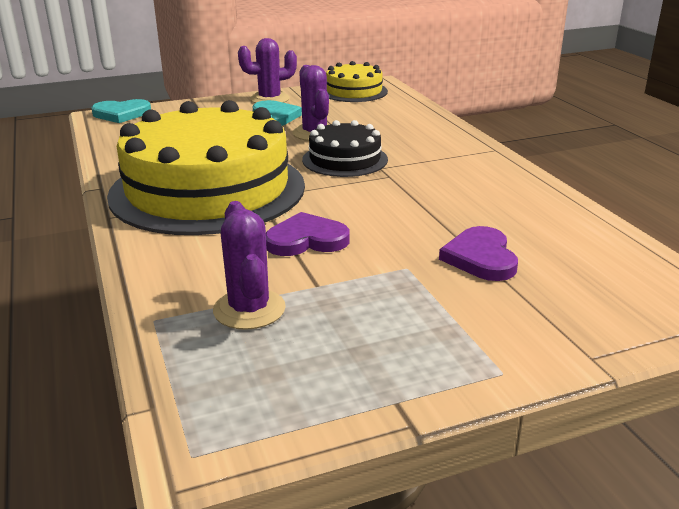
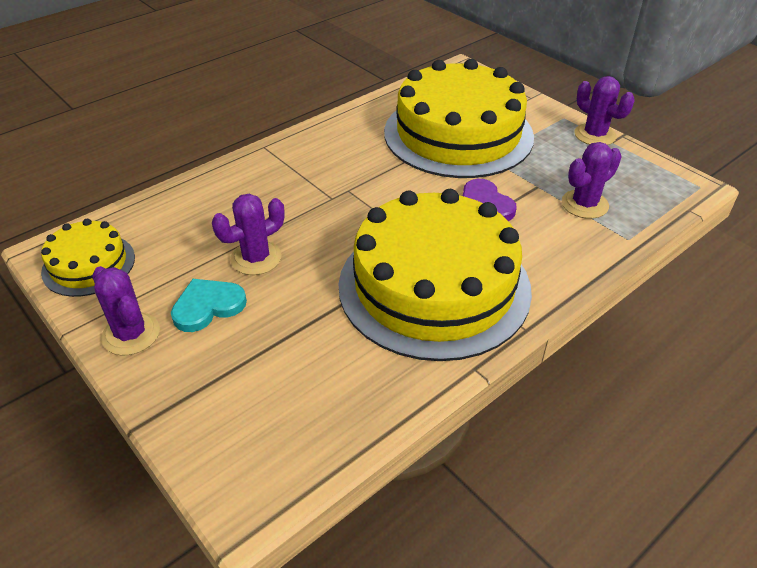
camera: 110 degrees left, 15 degrees up
(121, 114) = (230, 483): turquoise heart -> none
(345, 159) = (322, 221): black cake -> none
(426, 388) = (595, 135): none -> purple cactus
(480, 258) = (458, 134): purple heart -> yellow cake

